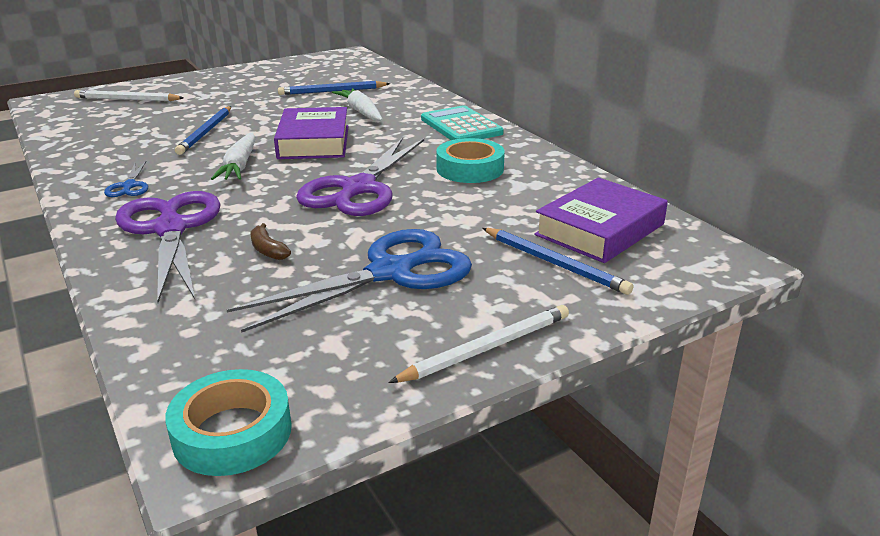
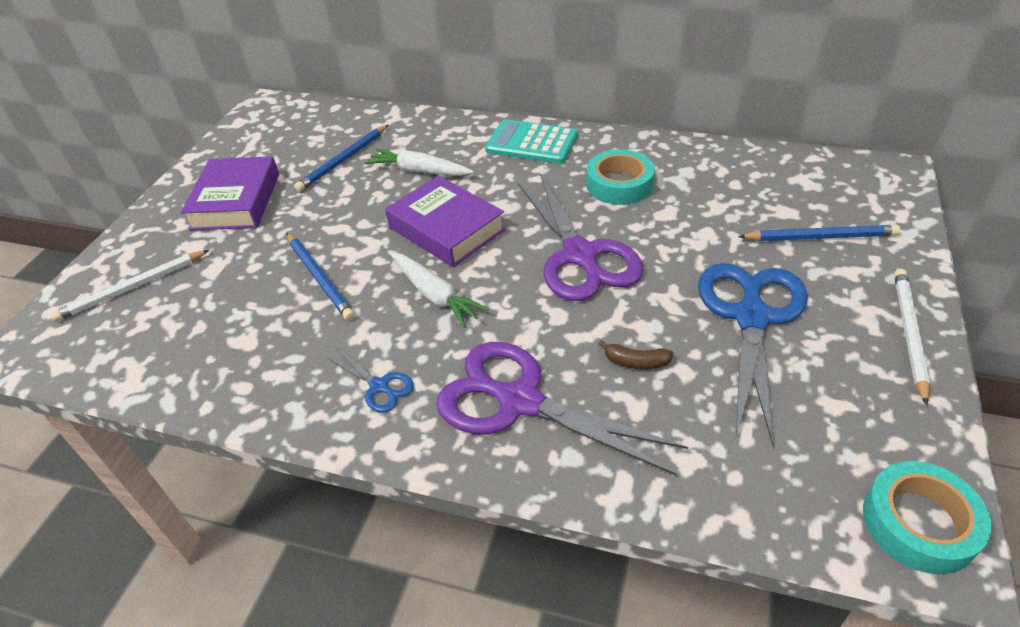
camera: 40 degrees left, 15 degrees up
(600, 229) = (792, 190): purple book -> purple book (236, 201)

